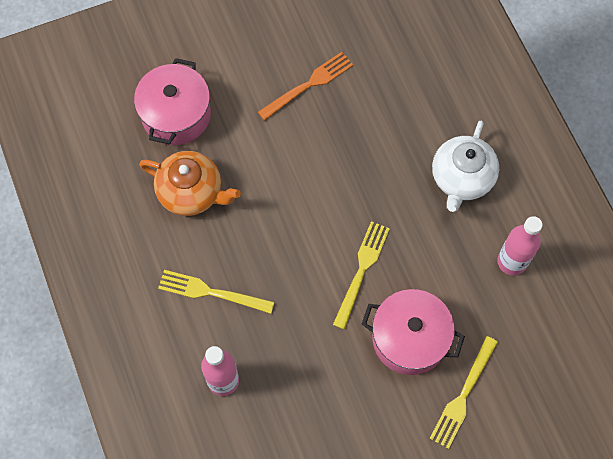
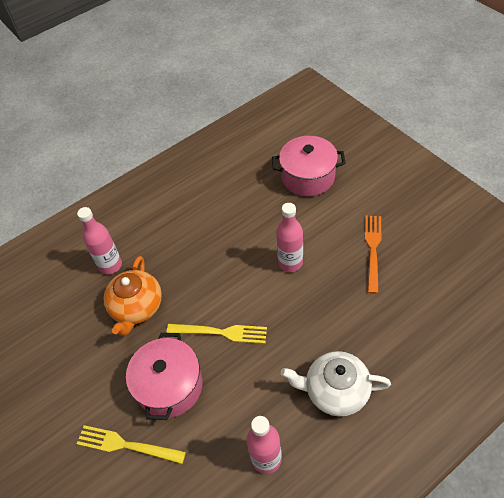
camera: 80 degrees right, 15 degrees down
(191, 192) = (250, 204): orange teapot -> orange teapot (137, 308)
(211, 292) = (176, 238): yellow fork -> none
(296, 173) = (290, 263): none -> pink bottle
(309, 84) = (372, 249): orange fork -> orange fork turned 120 degrees counterclockwise

